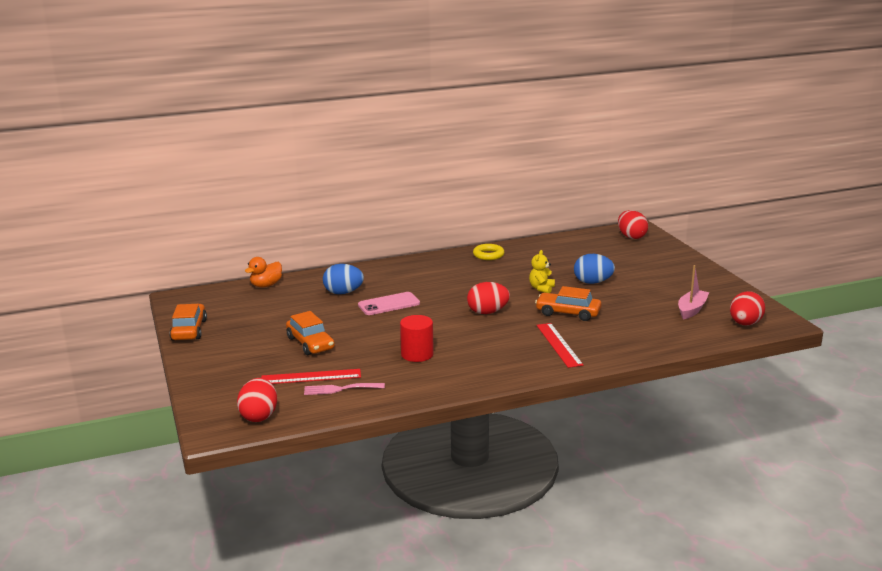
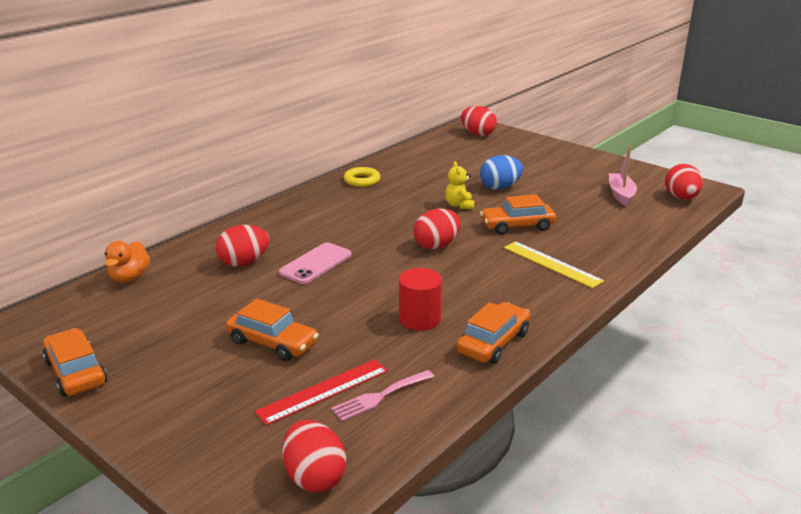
camera: 30 degrees left, 5 degrees up
(343, 293) = (244, 262): blue egg -> red egg
(449, 380) = (493, 342): none -> orange car
(558, 345) = (552, 264): red ruler -> yellow ruler

